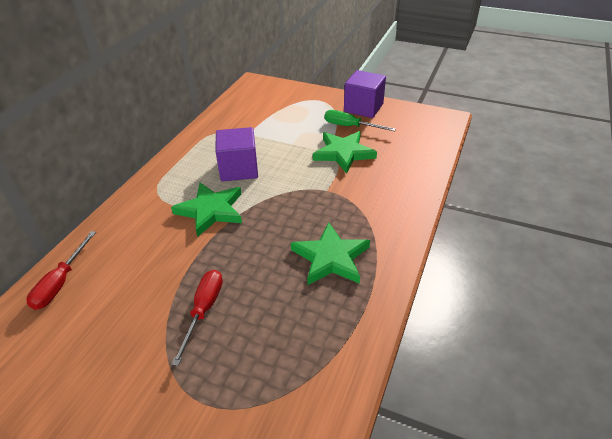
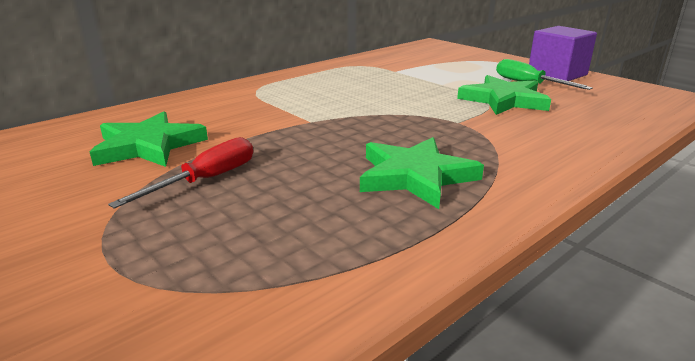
camera: 25 degrees right, 15 degrees down
(61, 282) = (93, 125): red screwdriver -> none
(211, 210) = (299, 111): green star -> green star (148, 145)
(239, 169) = (360, 90): purple cube -> none

